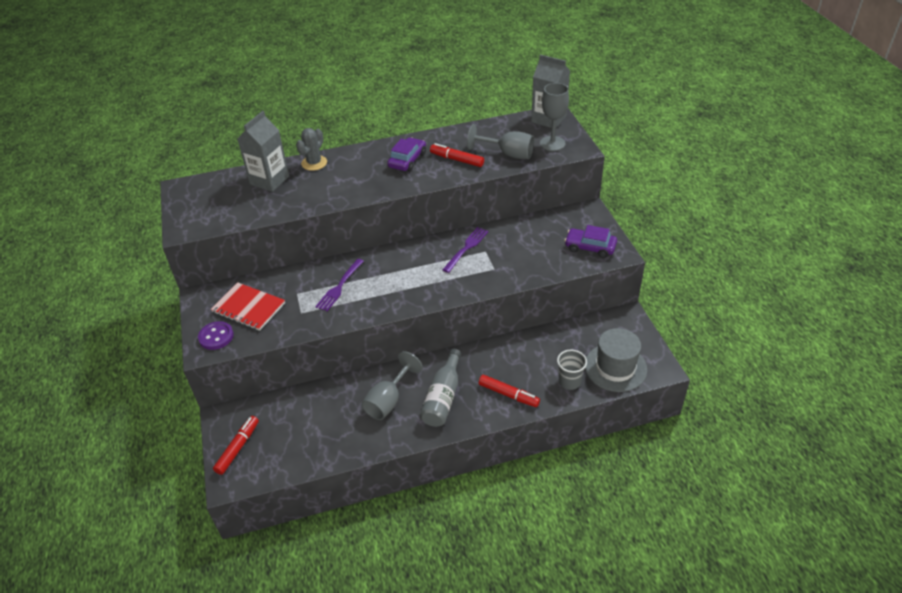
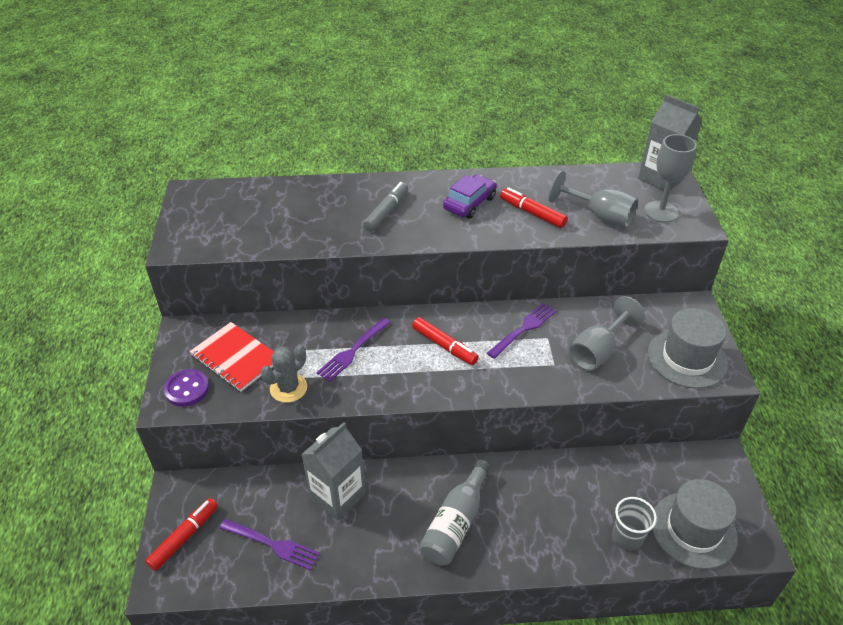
camera: 10 degrees right, 0 degrees up
(269, 180) = (295, 201): grey carton -> grey carton (337, 496)
(307, 439) = (272, 544): none -> purple fork
(314, 163) = (354, 188): grey cactus -> grey cactus (288, 388)
(344, 177) = (386, 212): none -> grey marker
(388, 400) = (385, 512): grey goblet -> grey goblet (597, 351)
(508, 394) = (542, 538): red marker -> red marker (444, 346)
(590, 247) = (687, 358): purple car -> grey hat

